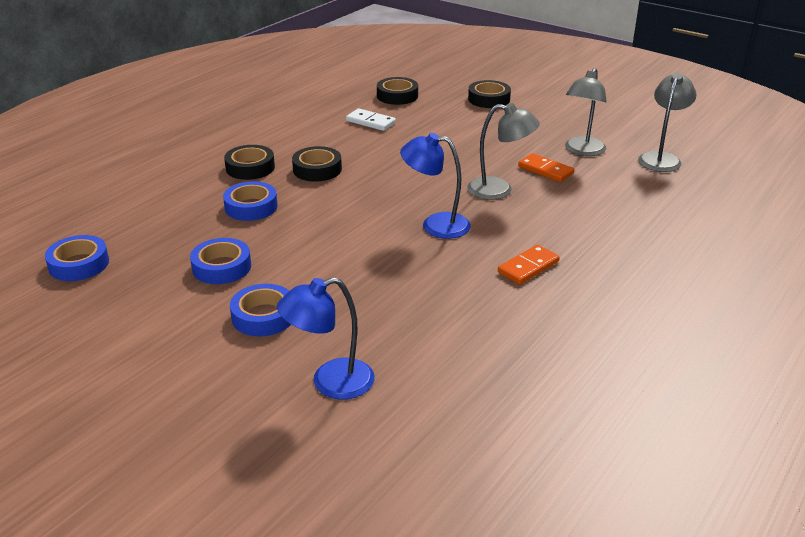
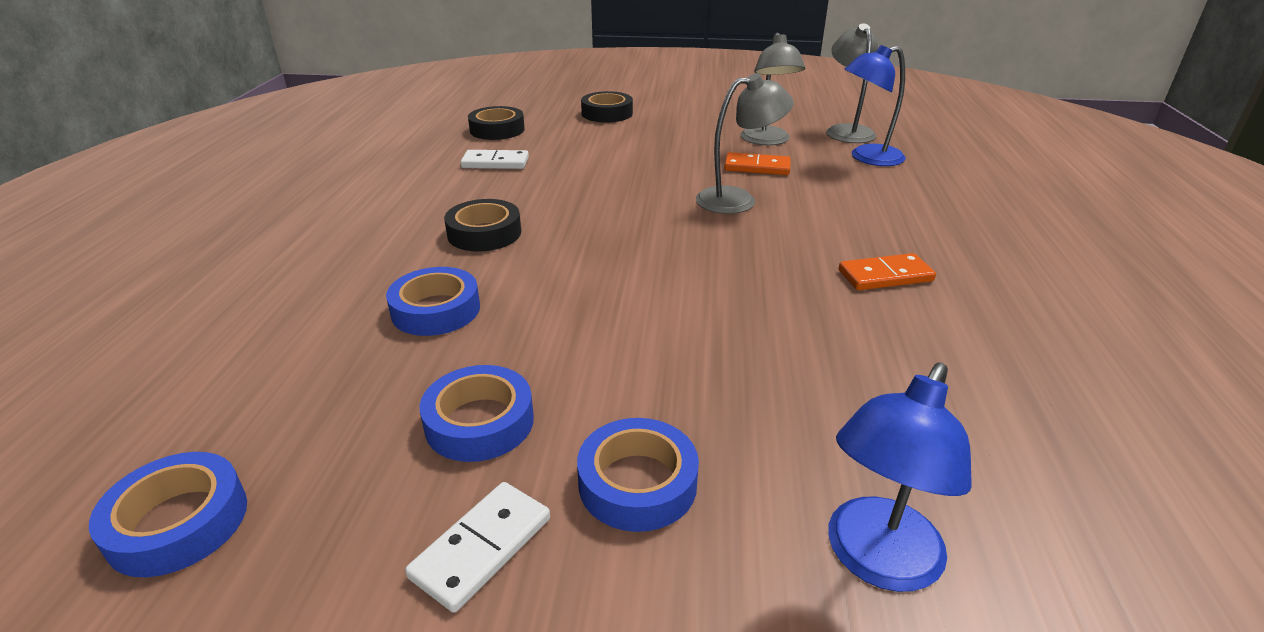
camera: 30 degrees left, 0 degrees up
(177, 315) = (481, 547): none -> white domino
(250, 168) = (380, 256): black tape -> none
(435, 225) = (718, 259): blue lamp -> blue lamp (867, 158)
(528, 267) = (885, 276): orange domino -> orange domino turned 60 degrees clockwise

